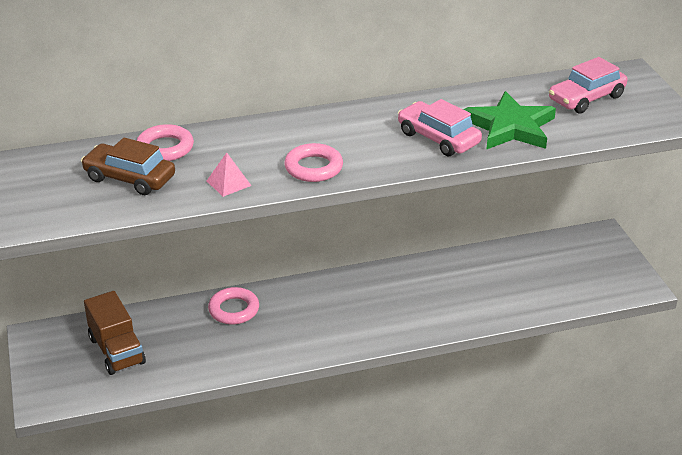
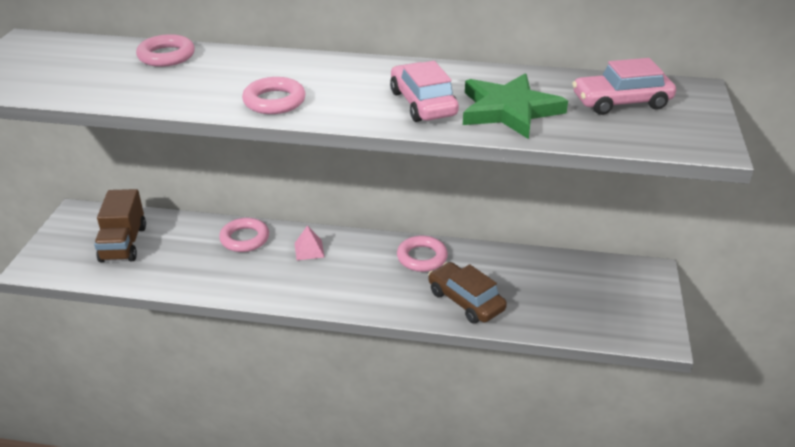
camera: 25 degrees right, 0 degrees up
(129, 178) = (109, 72): brown car -> brown car (465, 301)
(228, 183) = (184, 96): pink pyramid -> pink pyramid (309, 250)
(410, 278) = (422, 257): none -> pink ring

